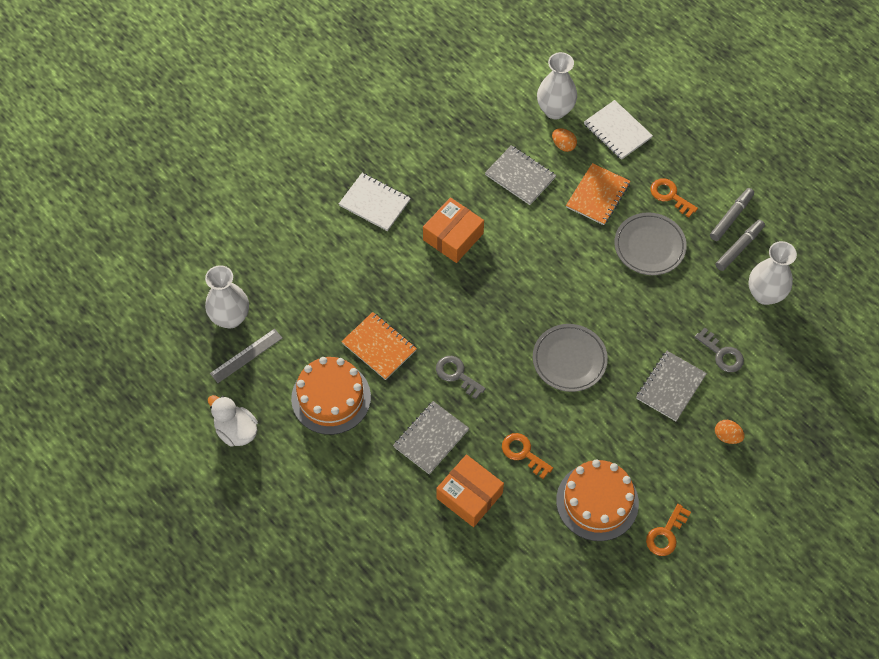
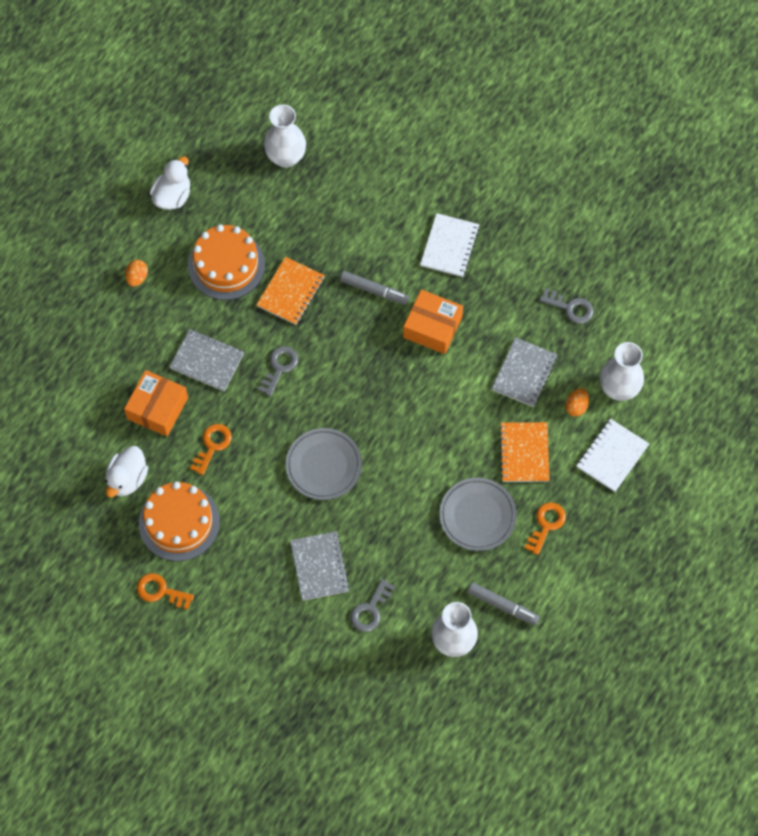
camera: 75 degrees right, 5 degrees up
(246, 355) = (250, 182): grey ruler -> none
(466, 125) = (570, 308): none -> grey key
(539, 540) = (127, 479): none -> white duck
(597, 195) = (524, 453): orange notebook -> orange notebook turned 75 degrees clockwise
(670, 387) = (319, 567): grey notebook -> grey notebook turned 60 degrees clockwise
(727, 436) = (279, 630): orange egg -> orange egg (137, 278)
(731, 217) = (538, 591): grey marker -> grey marker (374, 290)

